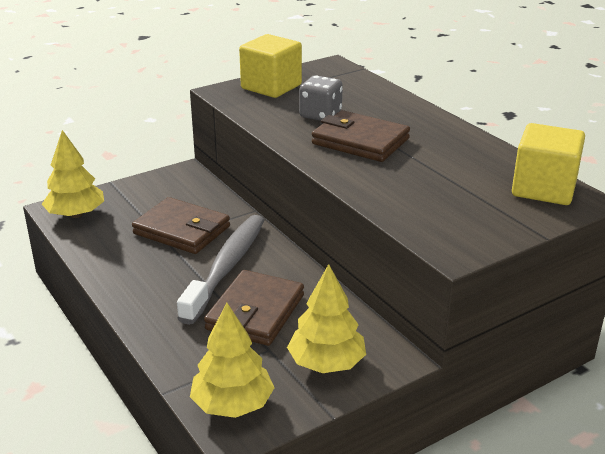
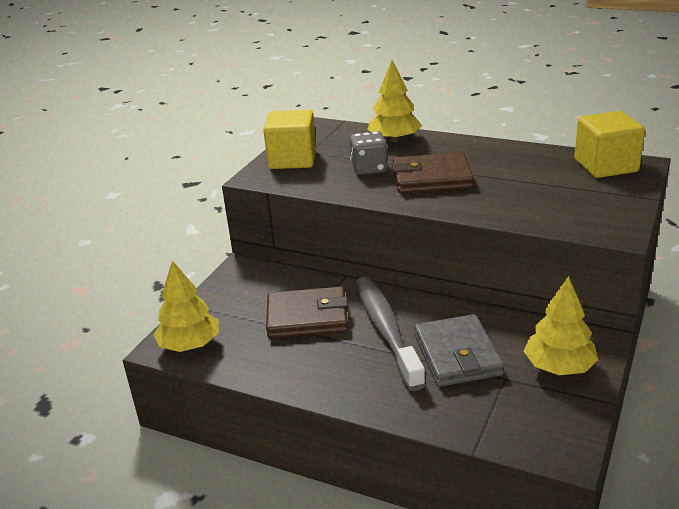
camera: 30 degrees left, 0 degrees up
(232, 404) = (536, 433): yellow tree -> yellow tree (394, 140)
(255, 312) = (457, 355): brown wallet -> grey wallet

